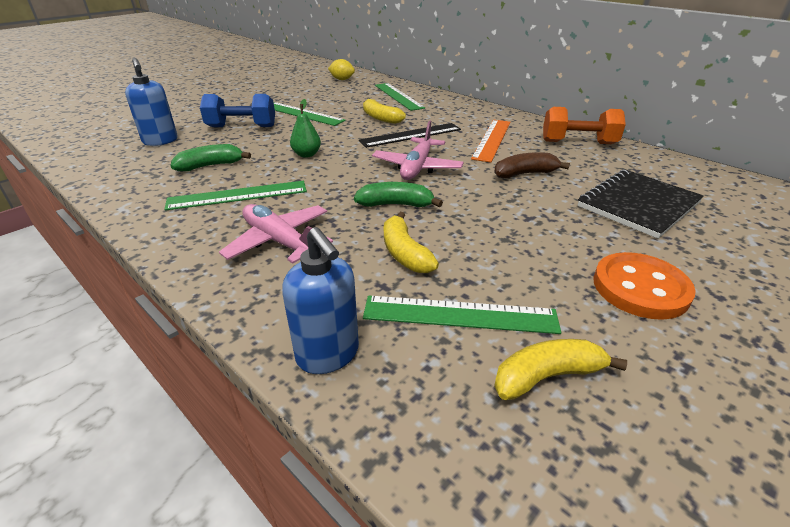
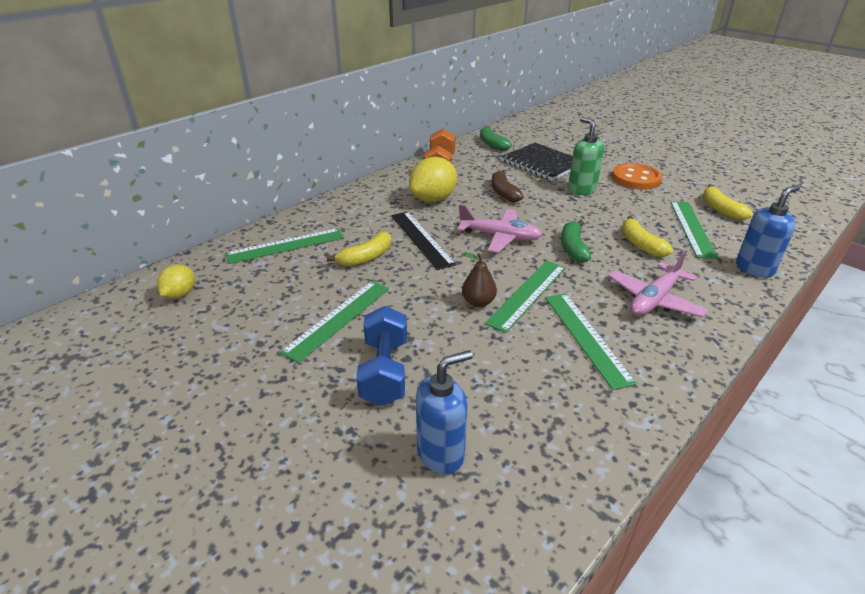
camera: 90 degrees left, 0 degrees up
(211, 166) = (520, 374): green banana -> green banana (492, 144)
(307, 154) = (478, 302): green pear -> brown pear
(312, 174) = (527, 294): none -> green ruler
(404, 253) = (640, 244): yellow banana -> yellow banana turned 90 degrees clockwise
(492, 139) = (433, 199): orange ruler -> yellow lemon
(561, 227) = (581, 190): none -> green soap dispenser

